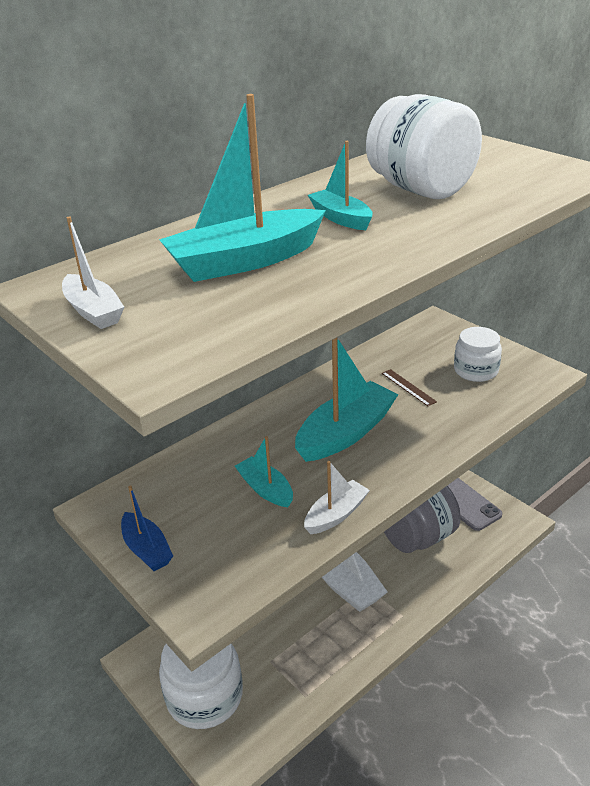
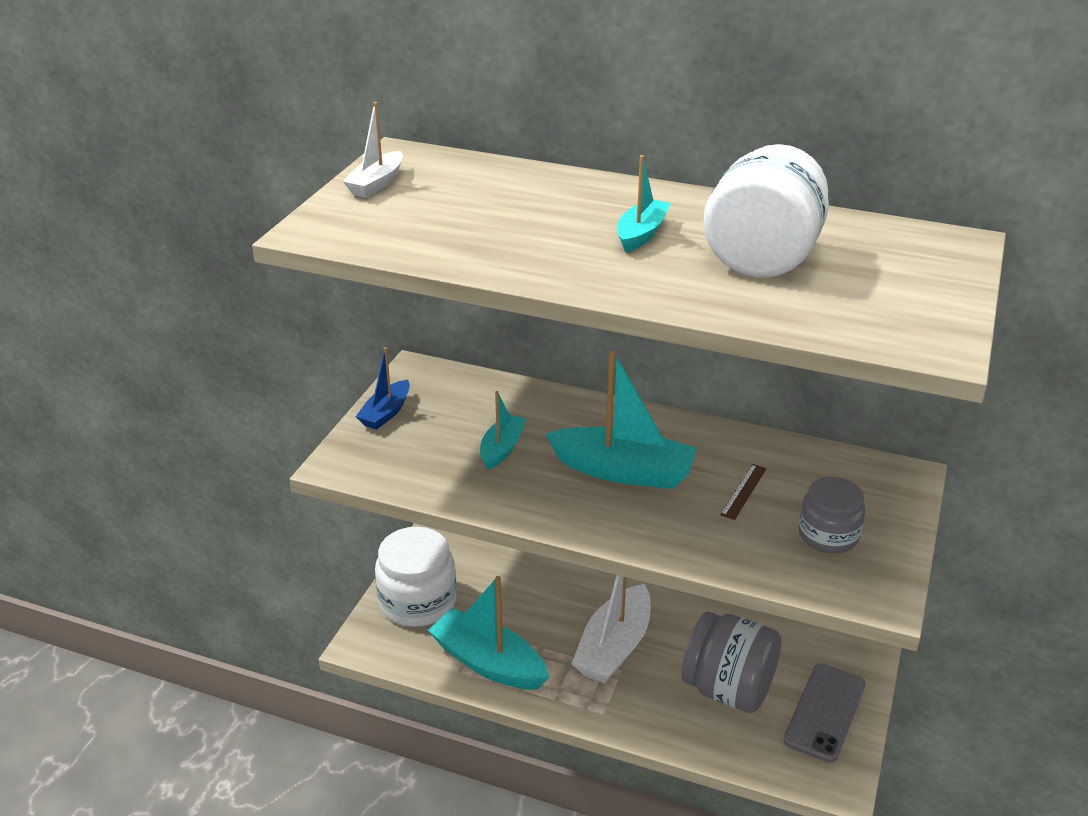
camera: 60 degrees right, 0 degrees up
(245, 261) = (508, 215): turquoise boat -> turquoise boat (488, 662)
(336, 515) = (497, 502): white boat -> none
(476, 370) = (828, 535): white jar -> grey jar

